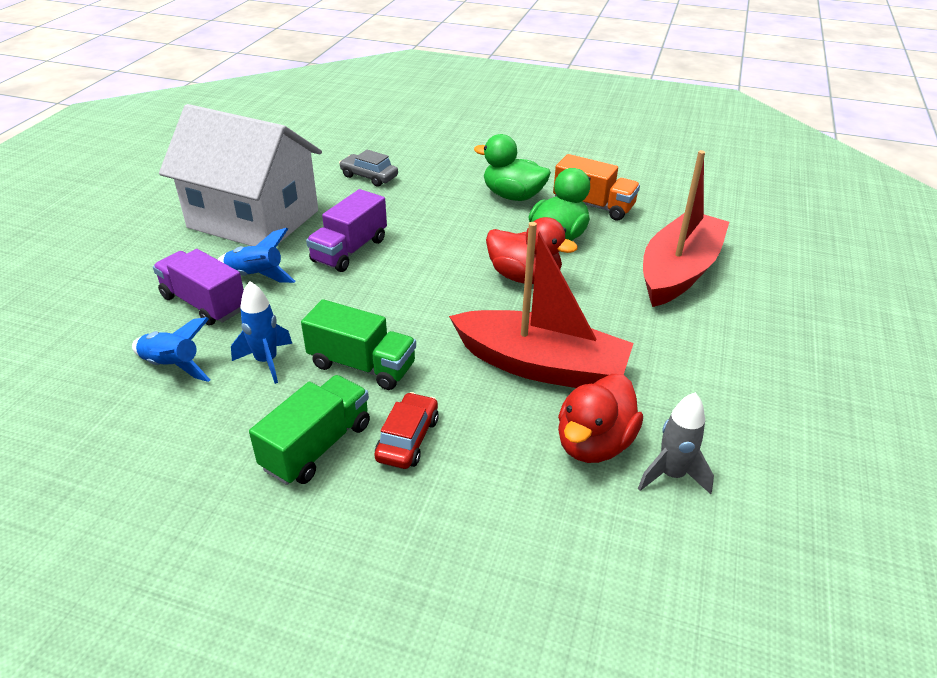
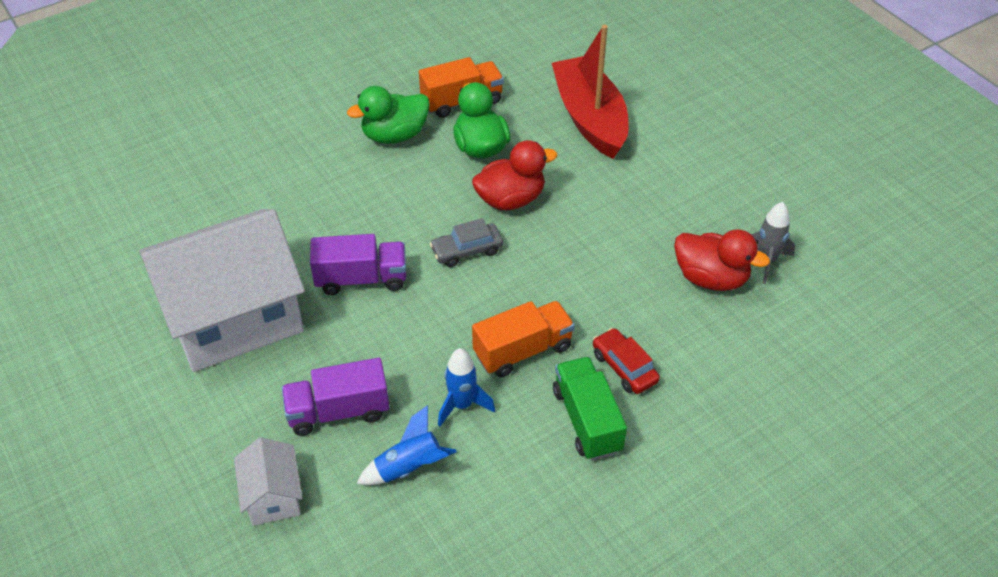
camera: 50 degrees left, 10 degrees up
(94, 314) = (273, 496): none -> white house
(256, 276) = (334, 358): blue rocket -> none
(350, 250) = (361, 279): purple truck -> purple truck turned 75 degrees counterclockwise
(362, 365) = (522, 350): green truck -> orange truck
(369, 177) = (253, 203): grey car -> grey car (467, 251)
(541, 366) = (617, 255): red boat -> none
(594, 444) = (711, 278): red duck -> red duck turned 45 degrees counterclockwise

